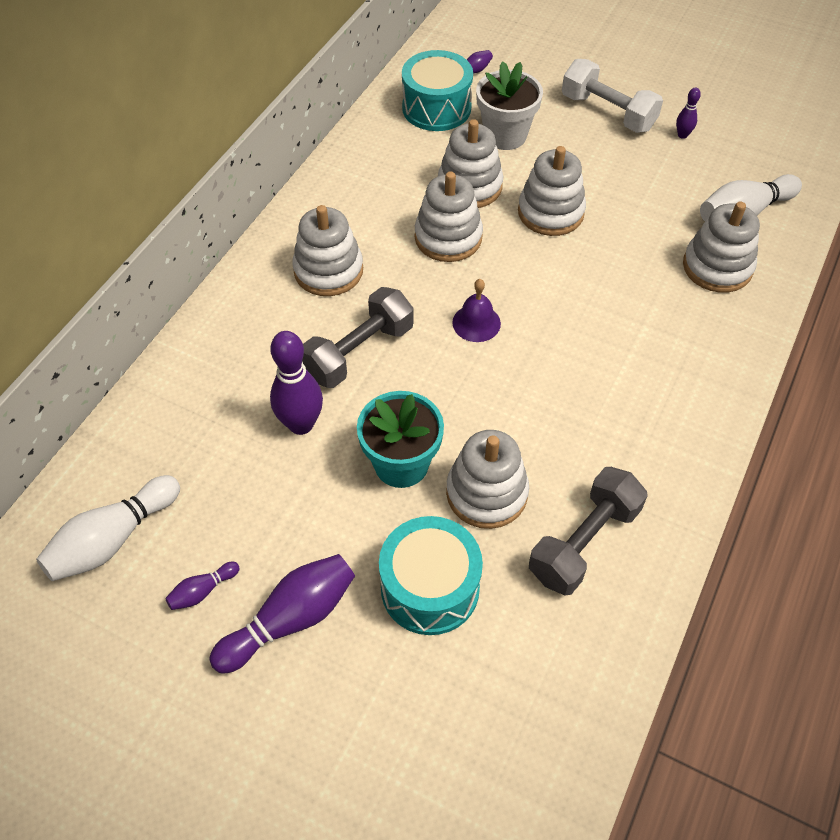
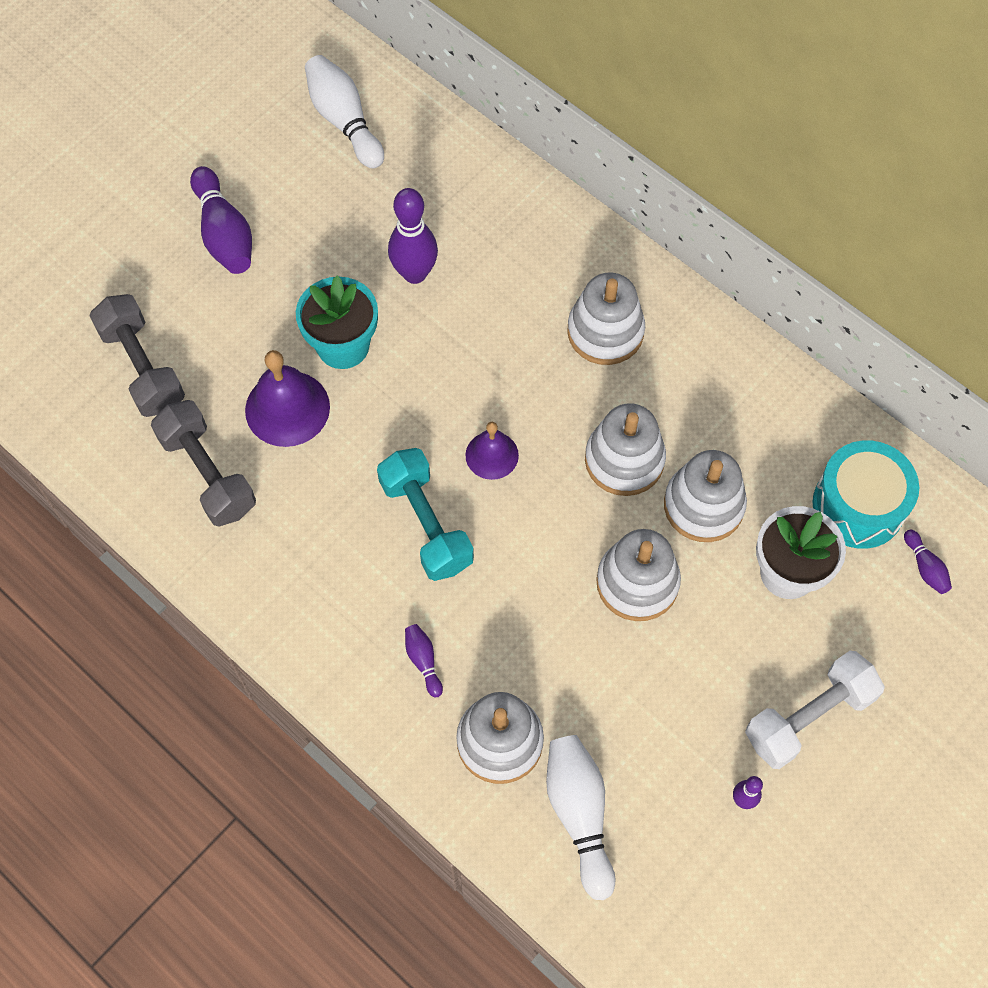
camera: 105 degrees right, 10 degrees up
(202, 591) = (273, 177): purple bowling pin -> purple bowling pin (423, 661)
(359, 352) = (486, 338): grey dumbbell -> grey dumbbell (142, 368)
(430, 588) = (213, 339): turquoise drum -> none
(486, 493) = (287, 408): white stacking toy -> purple bell
(560, 353) = (426, 524): none -> turquoise dumbbell

